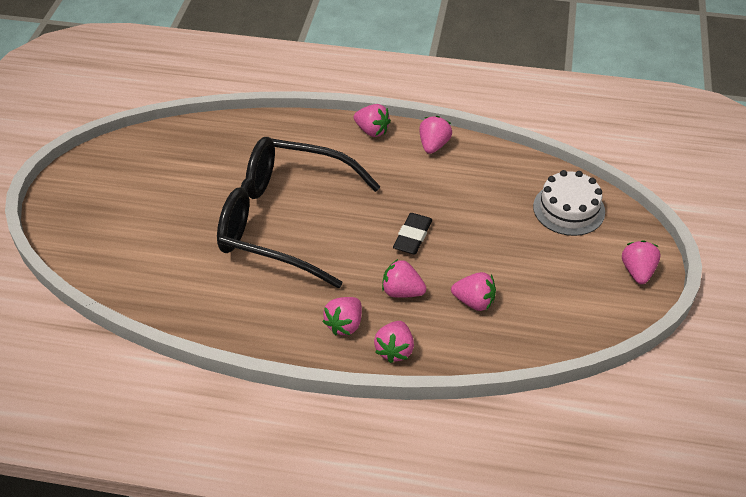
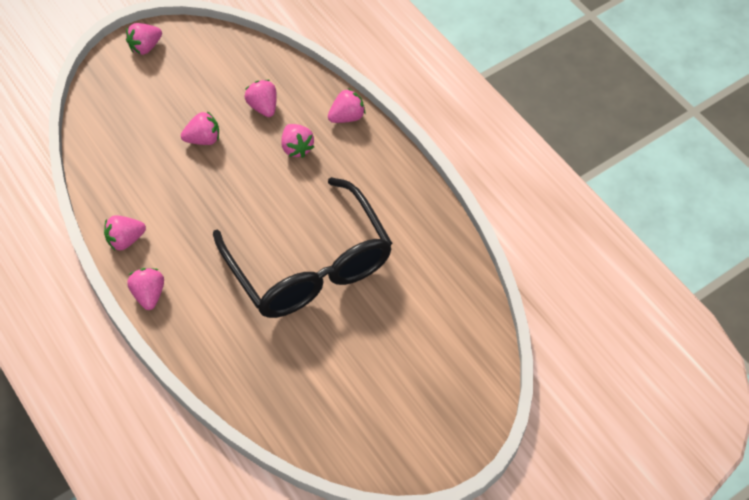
camera: 135 degrees left, 10 degrees up
(344, 325) = (357, 156): pink strawberry -> pink strawberry (203, 139)
(412, 237) = (241, 179): black eraser -> none
(569, 209) = (118, 115): white cake -> none

